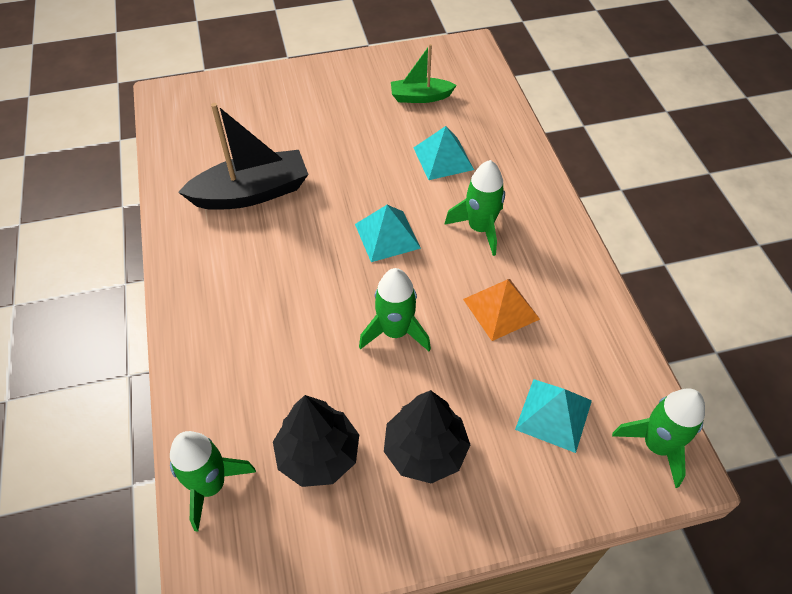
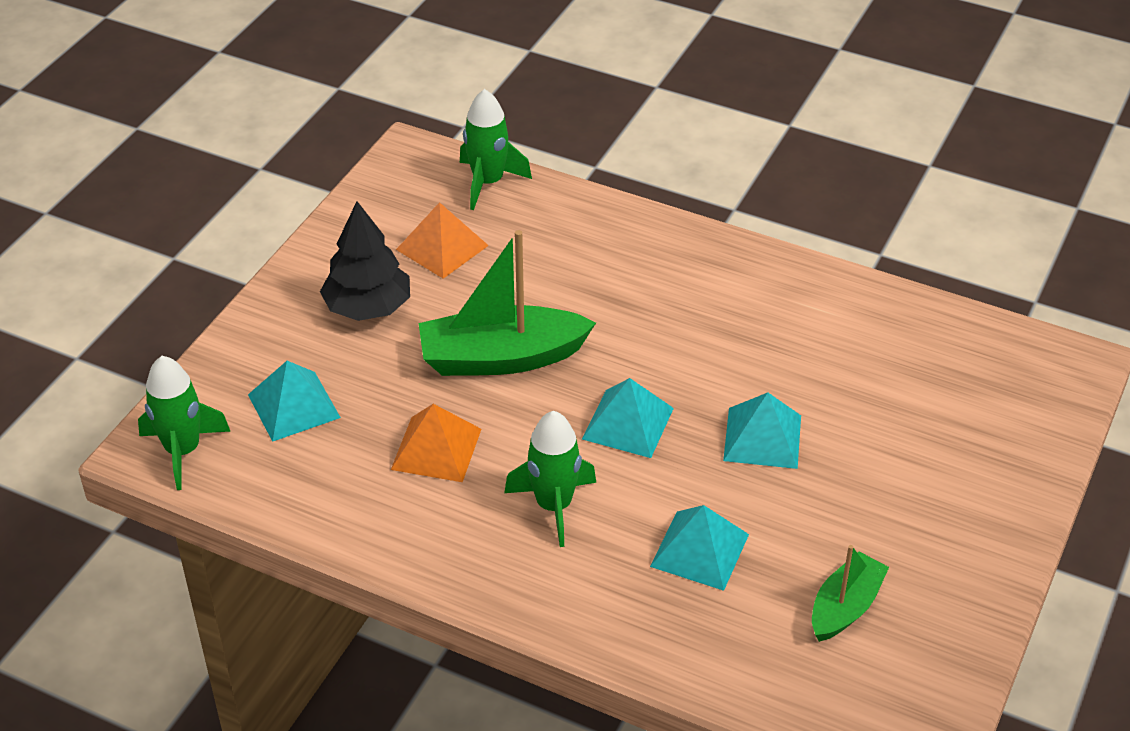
camera: 130 degrees right, 10 degrees down
(251, 193) = (808, 353): black boat -> none
(318, 454) = (442, 247): black tree -> orange pyramid
(340, 177) = (762, 437): none -> turquoise pyramid
(395, 332) = (501, 358): green rocket -> green boat

